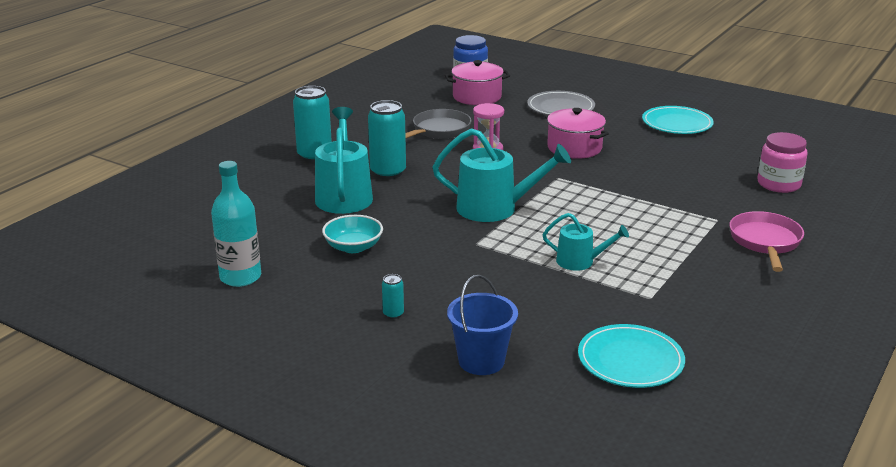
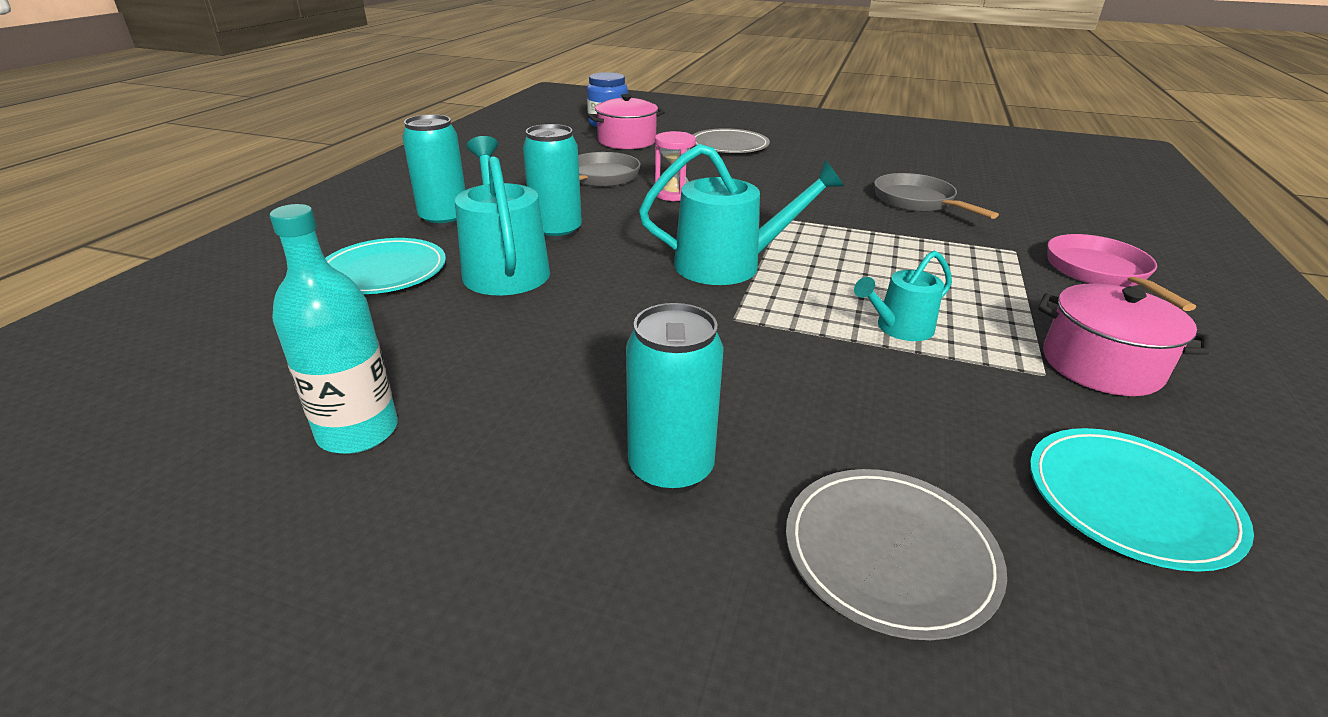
camera: 15 degrees left, 5 degrees up
(353, 247) = (548, 347): turquoise bowl -> none
(393, 314) = (671, 469): turquoise can -> turquoise can, size x2.17
(481, 361) = (889, 553): blue bucket -> grey plate
(574, 148) = (776, 184): pink pot -> pink pot (1101, 365)
(580, 261) = (899, 328): turquoise watering can -> turquoise watering can turned 150 degrees clockwise
(677, 123) = (867, 152): turquoise plate -> turquoise plate (383, 271)
(678, 173) = (917, 202): none -> grey pan
(778, 184) = (1037, 204): pink jar -> none

